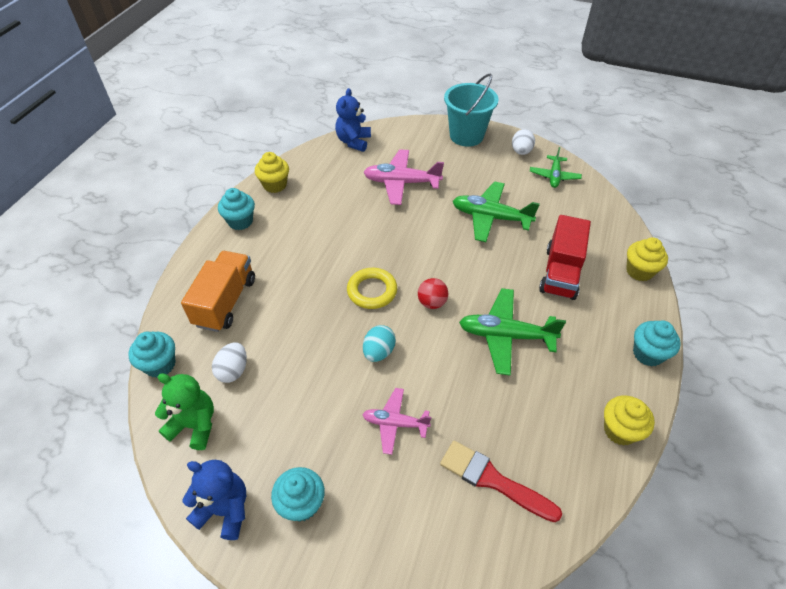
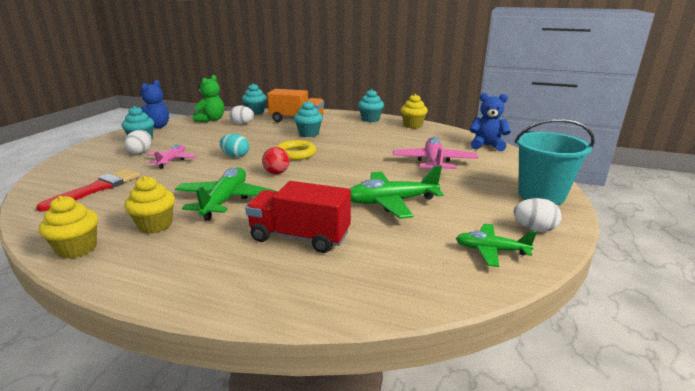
camera: 90 degrees right, 25 degrees down
(360, 480) = (141, 152): none -> white egg
(490, 217) = (391, 202): green plane -> green plane turned 120 degrees counterclockwise
(639, 271) = (291, 302): yellow cupcake -> yellow cupcake (155, 225)
(648, 354) = (150, 284): turquoise cupcake -> turquoise cupcake (309, 134)

